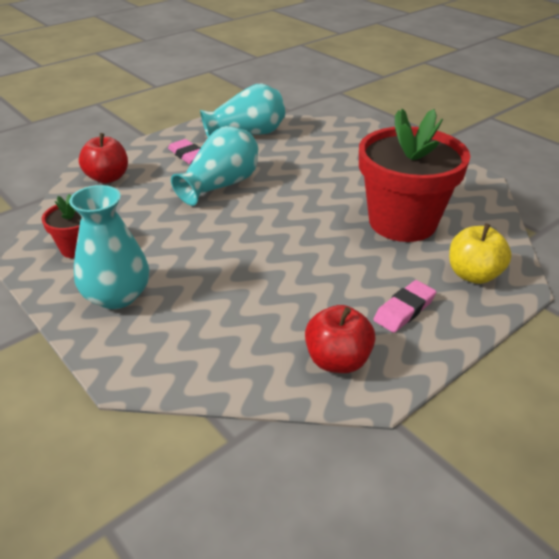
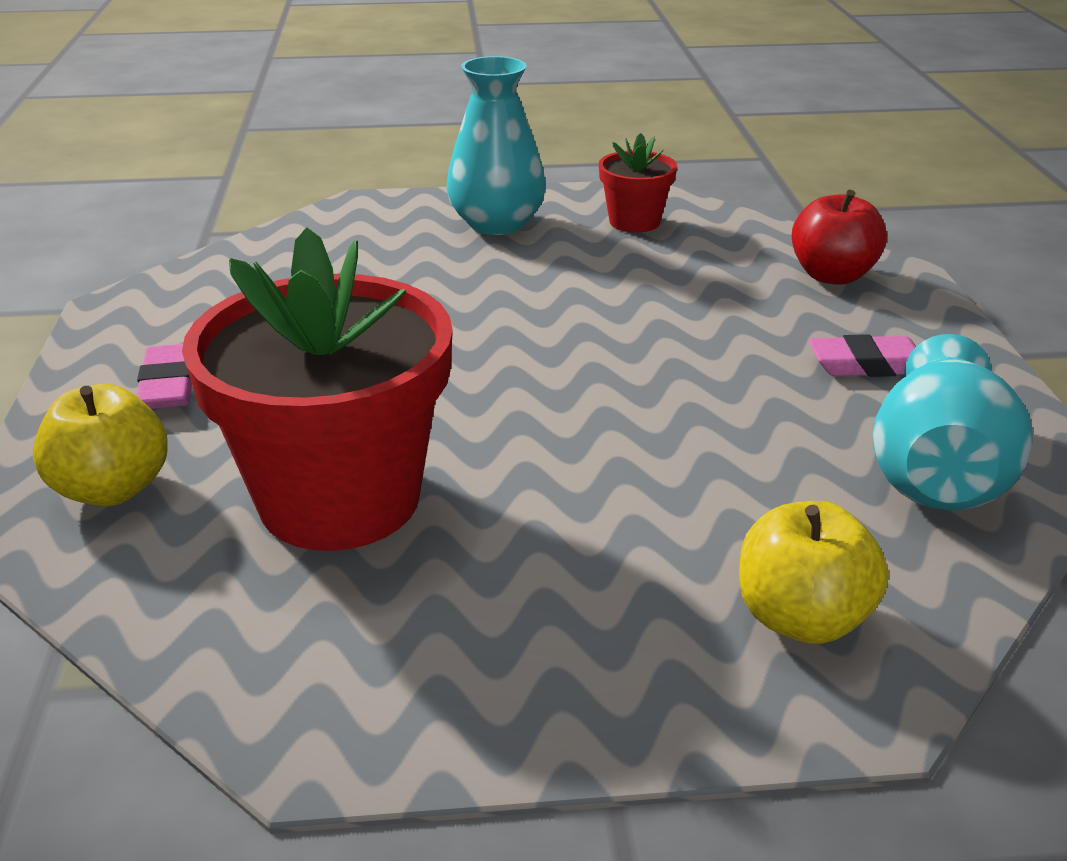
camera: 125 degrees right, 5 degrees down
(220, 185) = (703, 361): turquoise vase -> none
(337, 360) = (186, 304): red apple -> none
(342, 137) = (801, 618): none -> yellow apple

